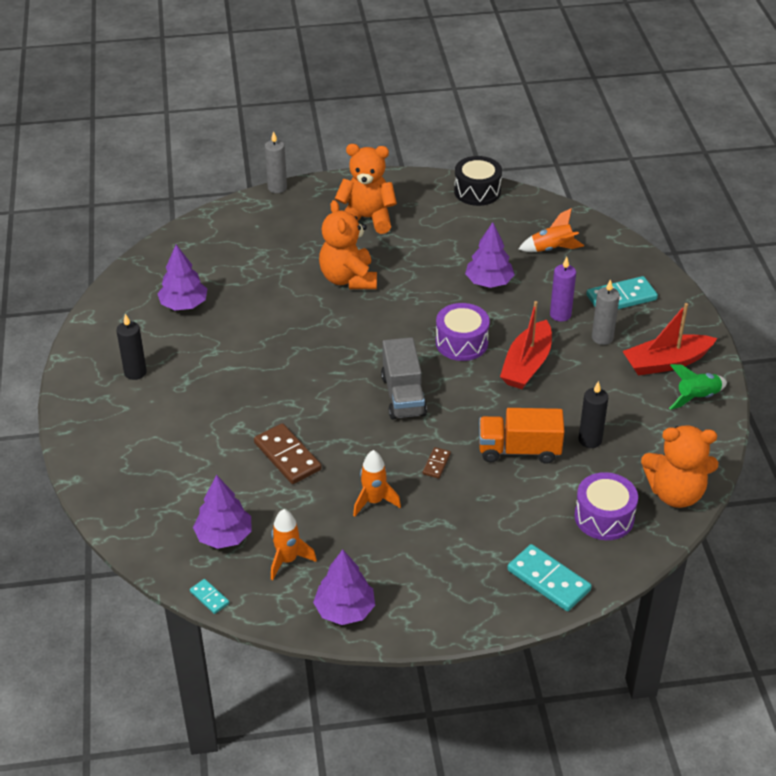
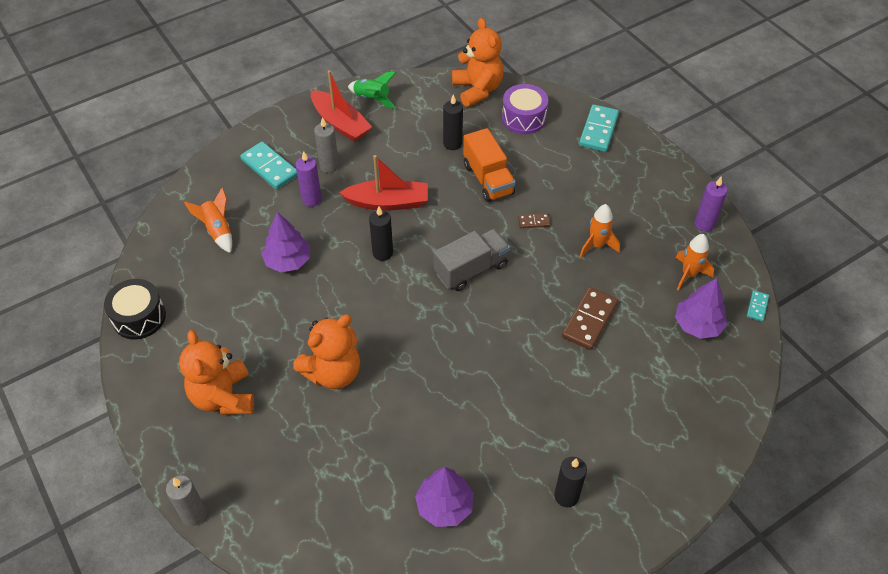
camera: 115 degrees left, 10 degrees up
(344, 610) = (704, 224): purple tree -> purple candle
(461, 343) = (382, 253): purple drum -> black candle

